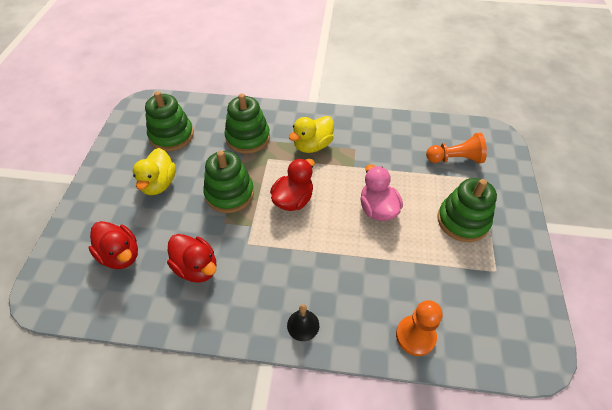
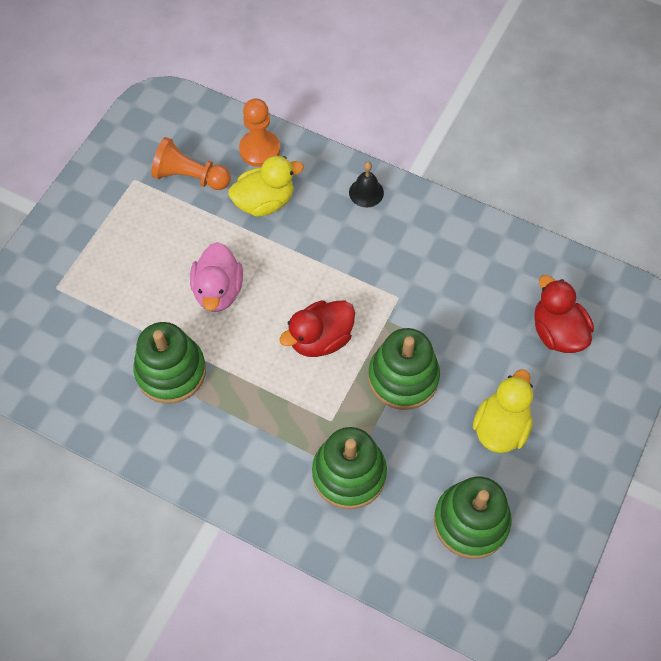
camera: 160 degrees left, 10 degrees up
(196, 267) = (466, 287): red duck -> none
(312, 145) = (255, 423): yellow duck -> yellow duck (264, 202)
(455, 159) = (66, 330): orange pawn -> orange pawn (190, 177)
(462, 221) = (125, 243): green stacking toy -> green stacking toy (171, 371)

